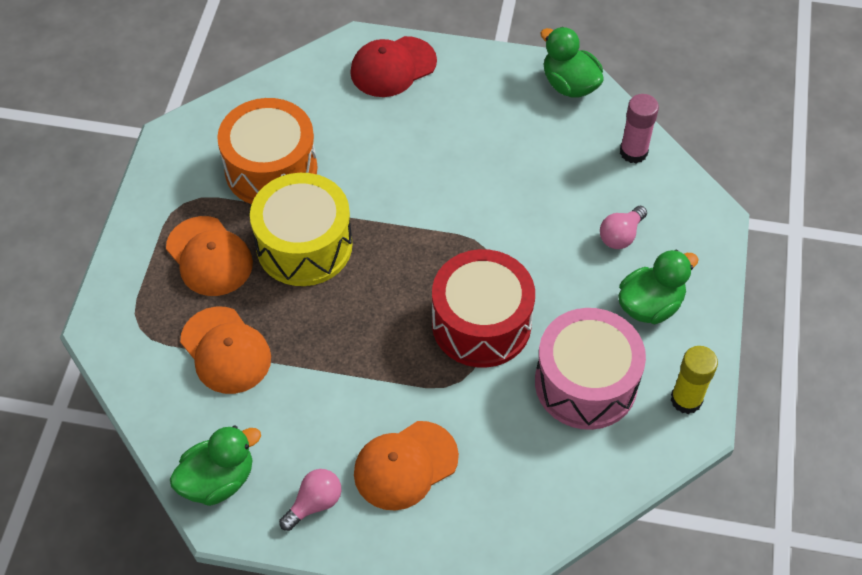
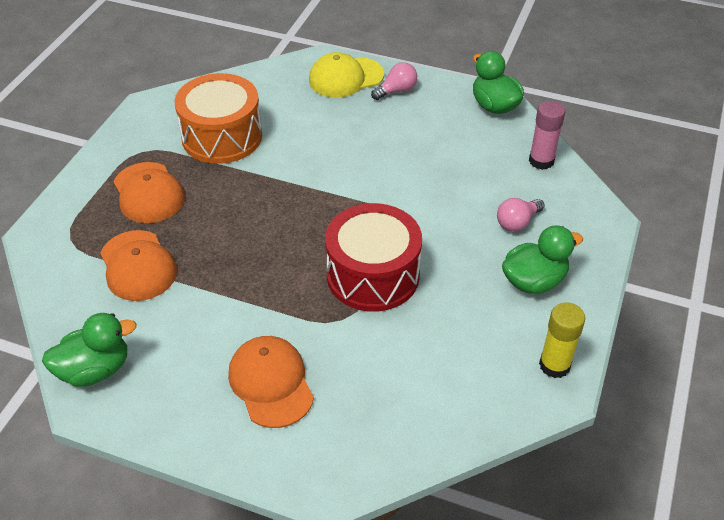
camera: 10 degrees right, 10 degrees down
(304, 245) = (232, 195): yellow drum -> none
(314, 503) = (176, 403): pink light bulb -> pink light bulb (396, 91)
(393, 67) = (346, 77): red cap -> yellow cap
(405, 465) = (271, 383): orange cap -> orange cap turned 90 degrees clockwise
(585, 383) = (459, 337): pink drum -> none

